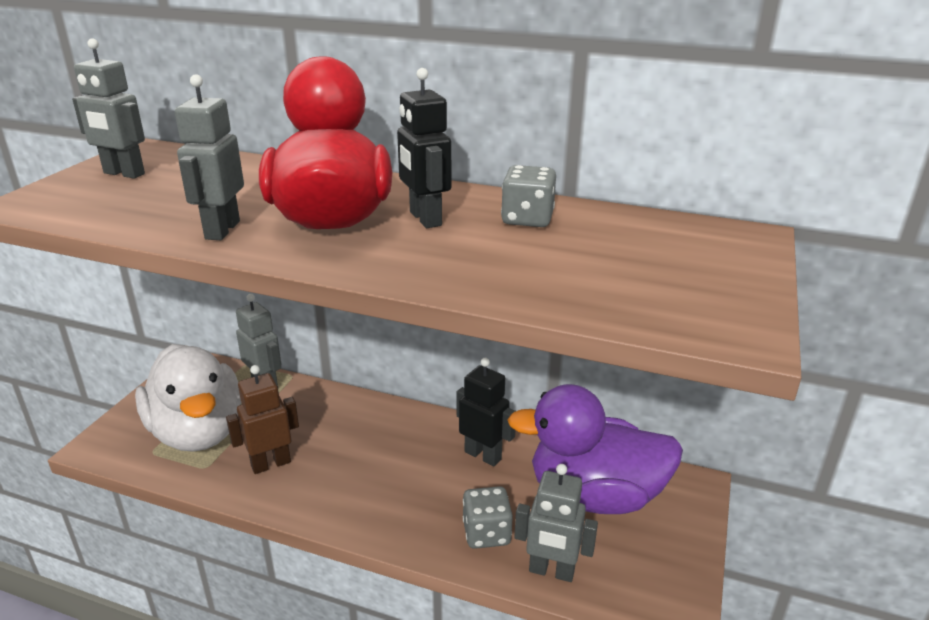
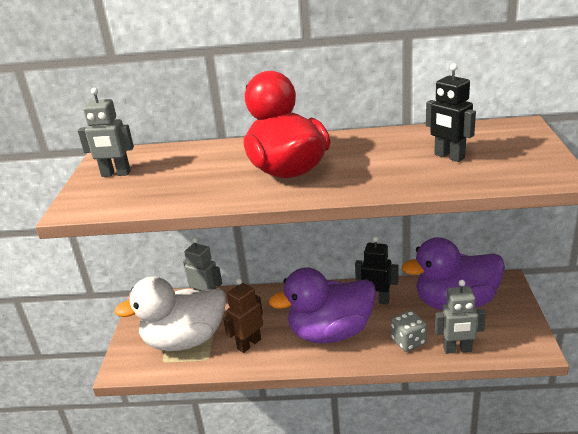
camera: 15 degrees left, 0 degrees up
(198, 432) = (185, 340): white duck -> white duck turned 120 degrees clockwise
(222, 230) = (227, 192): grey robot -> none
(387, 483) = (330, 332): none -> purple duck
(424, 219) = (341, 157): black robot -> black robot (449, 156)
(527, 219) = (398, 143): grey dice -> none

